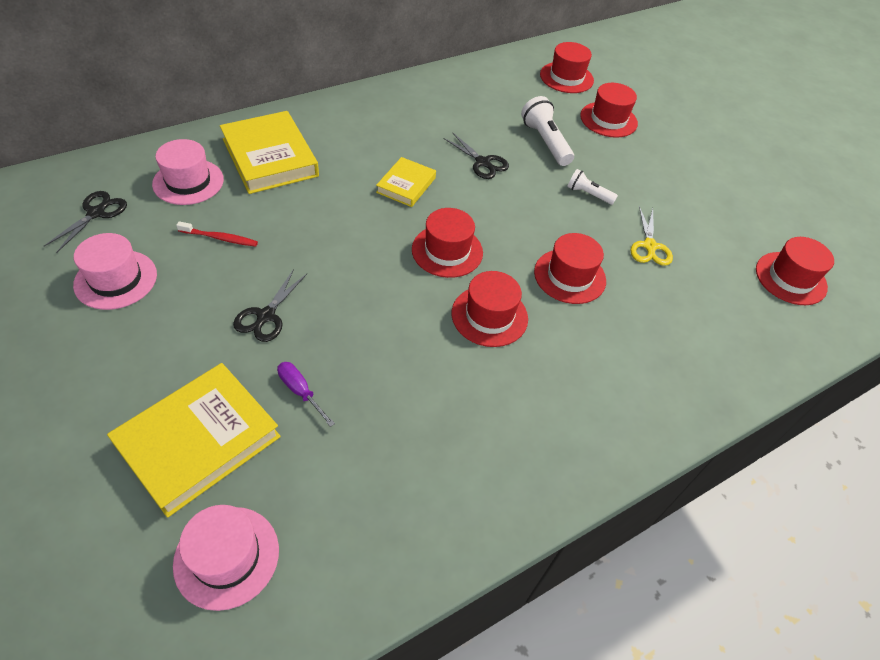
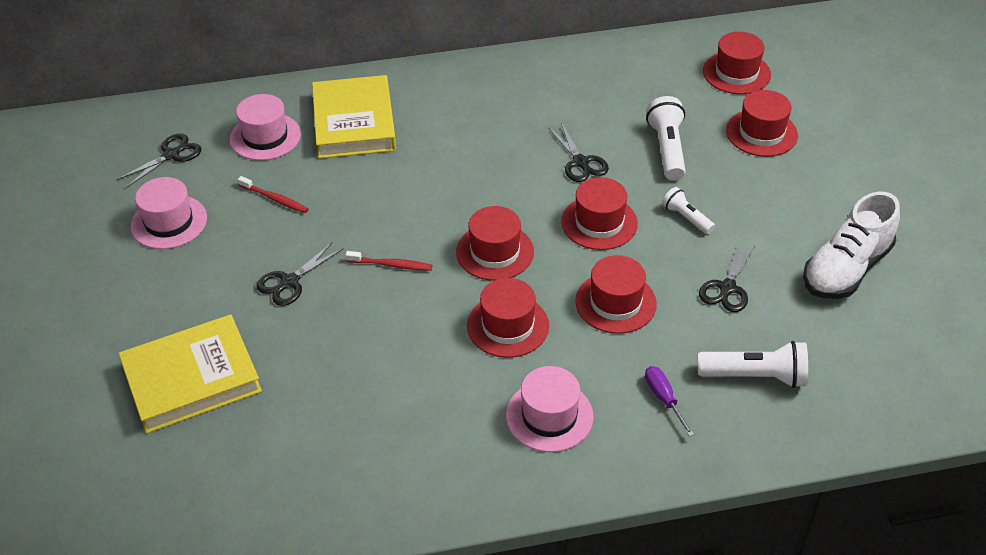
camera: 25 degrees right, 5 degrees down
(226, 557) = (182, 476): pink hat -> pink hat (549, 416)
(300, 391) = (294, 356): purple screwdriver -> purple screwdriver (663, 398)
(358, 280) = (391, 265): none -> red toothbrush
(406, 185) = (483, 174): yellow book -> none
(649, 246) = (727, 288): yellow scissors -> black scissors
(711, 316) = (755, 376): none -> white flashlight
(726, 214) = (846, 269): none -> white shoe
(790, 278) = (882, 355): red hat -> red hat (599, 222)

